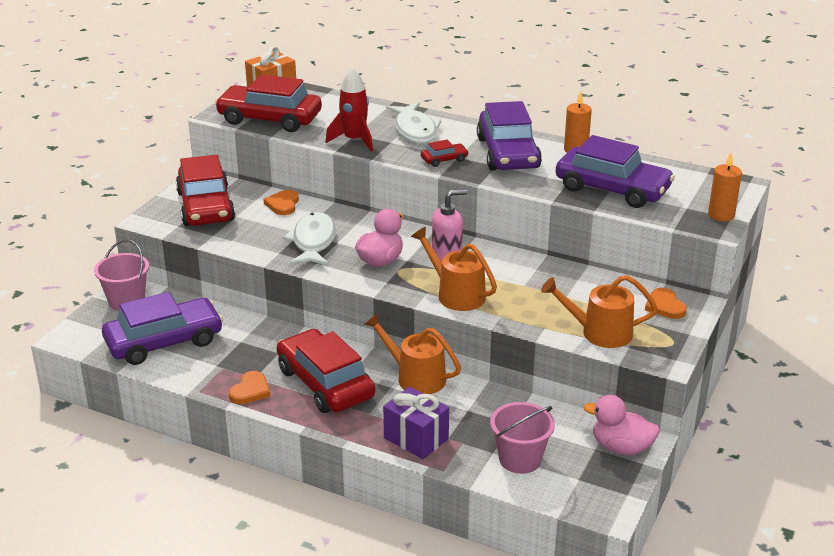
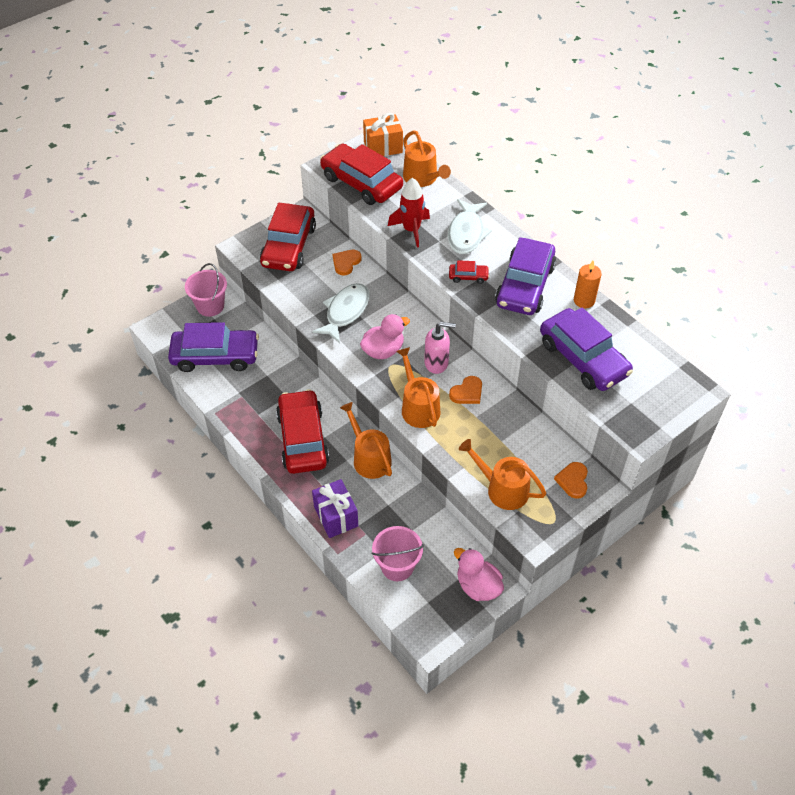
camera: 25 degrees right, 20 degrees up
(250, 390) = (248, 425): orange heart -> orange heart (467, 392)
(334, 103) = (422, 178): none -> orange watering can
(721, 215) = (654, 422): orange candle -> none

